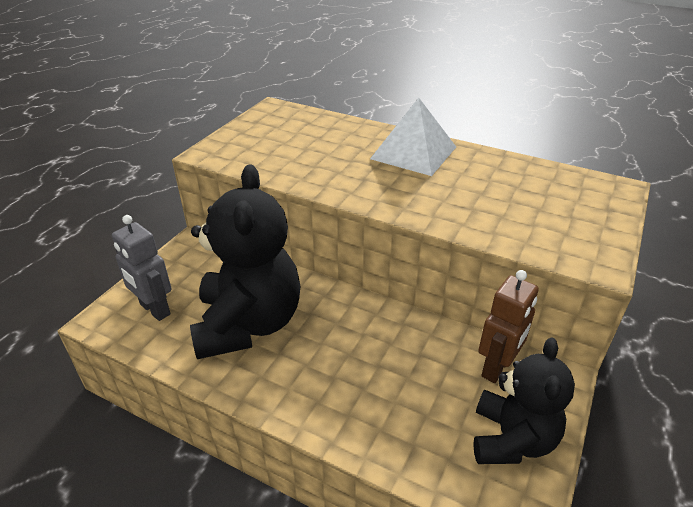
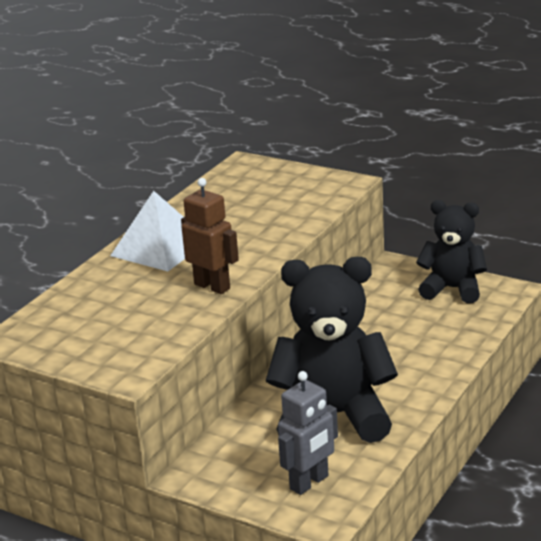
camera: 85 degrees left, 10 degrees down
(497, 368) = (385, 289): brown robot -> brown robot (212, 286)

